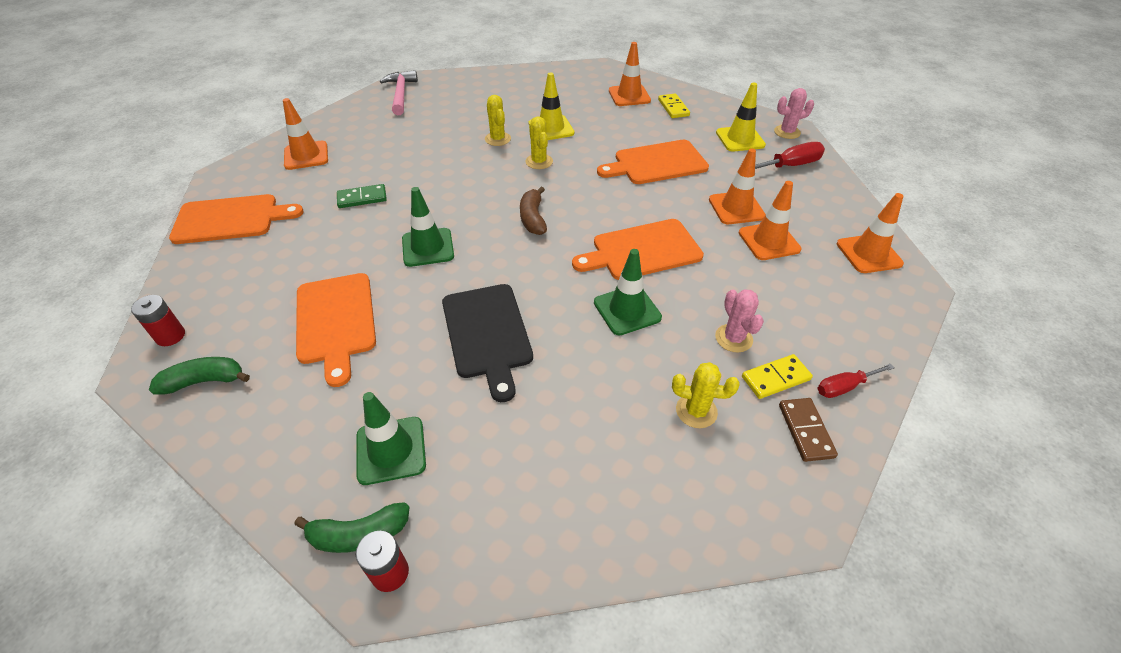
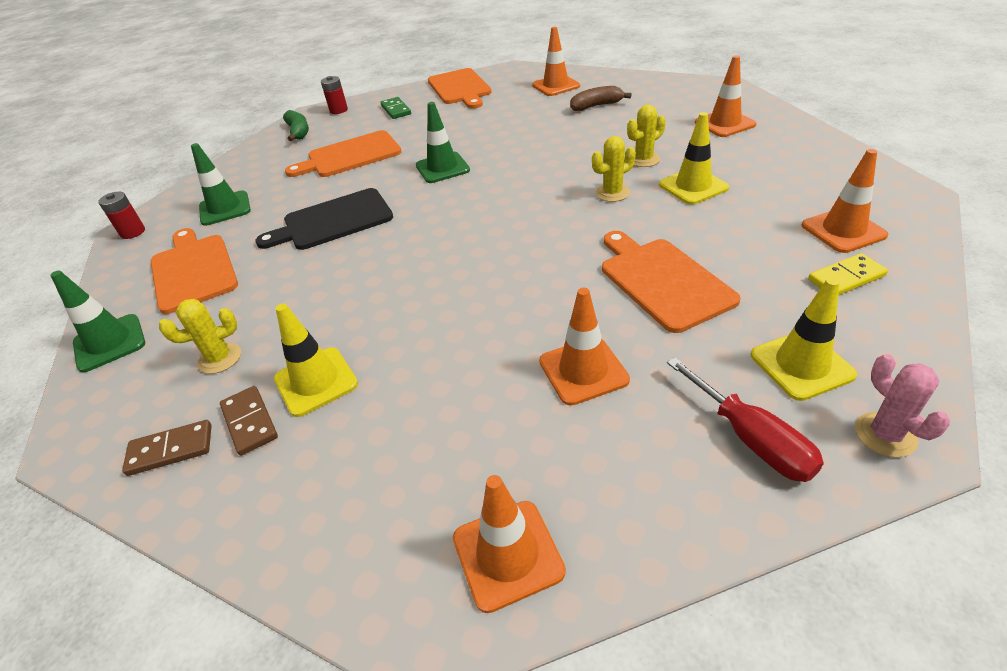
camera: 85 degrees right, 5 degrees down
(359, 534) = (164, 214): green banana -> none
(362, 198) = (504, 123): green domino -> green domino (396, 110)
(401, 94) = (695, 91): pink hammer -> none
(533, 218) = (502, 210): brown banana -> brown banana (596, 106)
(627, 310) = (363, 294): green traffic cone -> green traffic cone (109, 343)
(642, 250) = (463, 292): orange cutting board -> orange cutting board (193, 270)
(696, 411) = (220, 358): yellow cactus -> yellow cactus turned 60 degrees clockwise
(733, 338) = (316, 381): pink cactus -> yellow traffic cone
(769, 241) = (510, 411): orange traffic cone -> orange traffic cone (724, 124)
(775, 378) = (249, 422): yellow domino -> brown domino
(844, 387) = (223, 493): red screwdriver -> none

